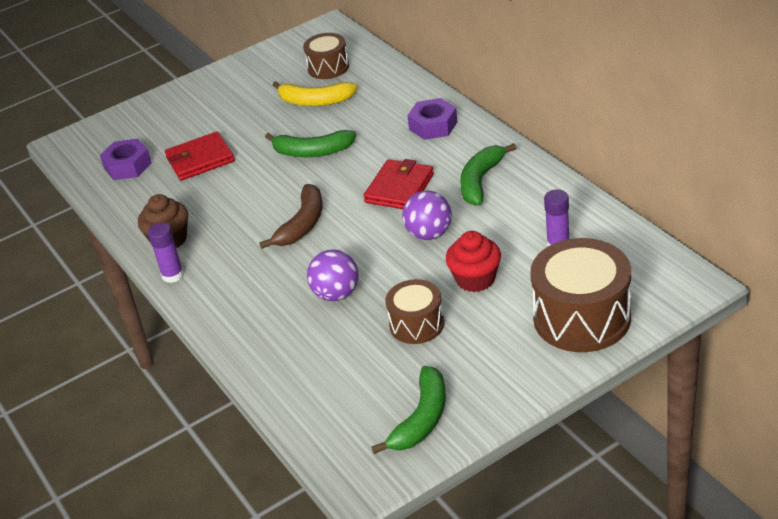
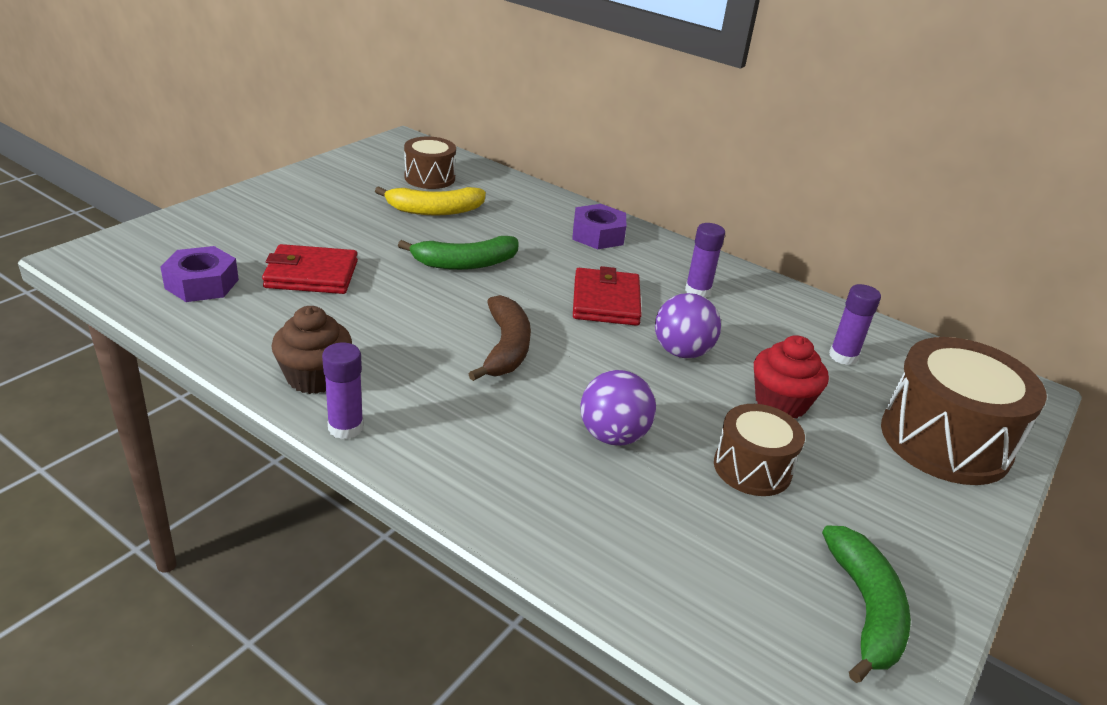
camera: 30 degrees left, 5 degrees down
(200, 159) = (311, 274): red wallet -> red wallet turned 45 degrees clockwise
(480, 181) = (697, 291): green banana -> purple glue stick

